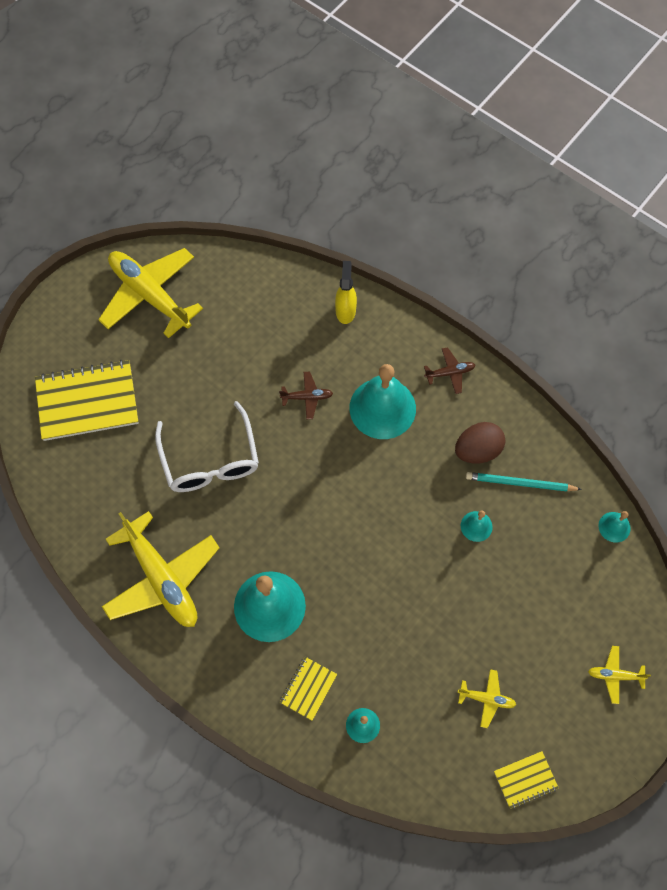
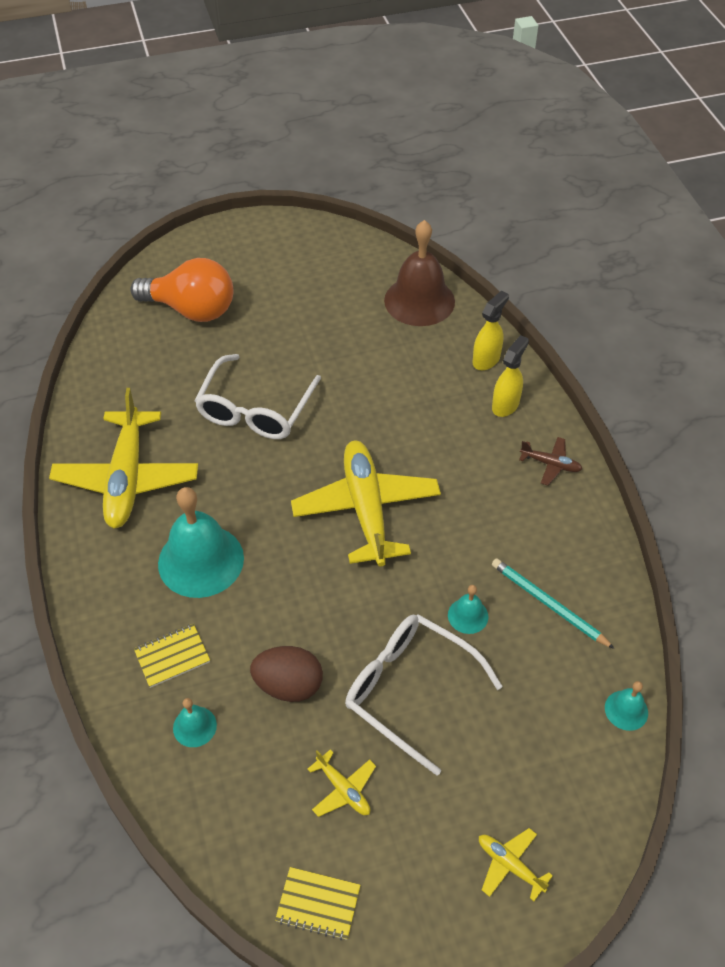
camera: 35 degrees right, 15 degrees down
(87, 402) = (191, 310): yellow notebook -> orange light bulb
(150, 295) = (316, 260): yellow plane -> yellow plane (366, 509)
(258, 286) = (419, 301): none -> brown bell
(307, 397) = (389, 409): brown plane -> none
(382, 408) = (455, 457): turquoise bell -> none
(386, 342) = (505, 405): none -> yellow spray bottle
(477, 450) = (525, 548): brown egg -> brown egg (288, 685)
(478, 604) = (410, 690): none -> white glasses

